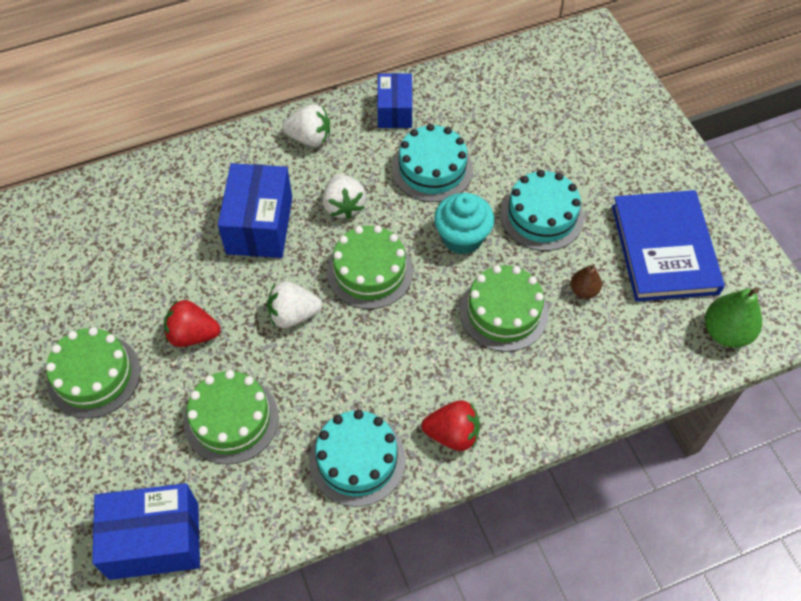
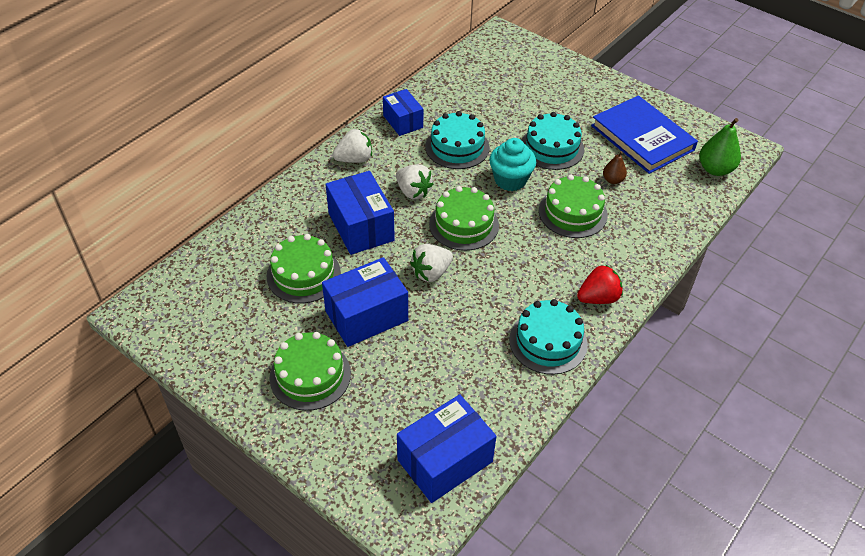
camera: 30 degrees left, 10 degrees down
(193, 335) = (366, 316): red strawberry -> blue box
(231, 419) = (439, 357): green cake -> green cake (303, 274)

